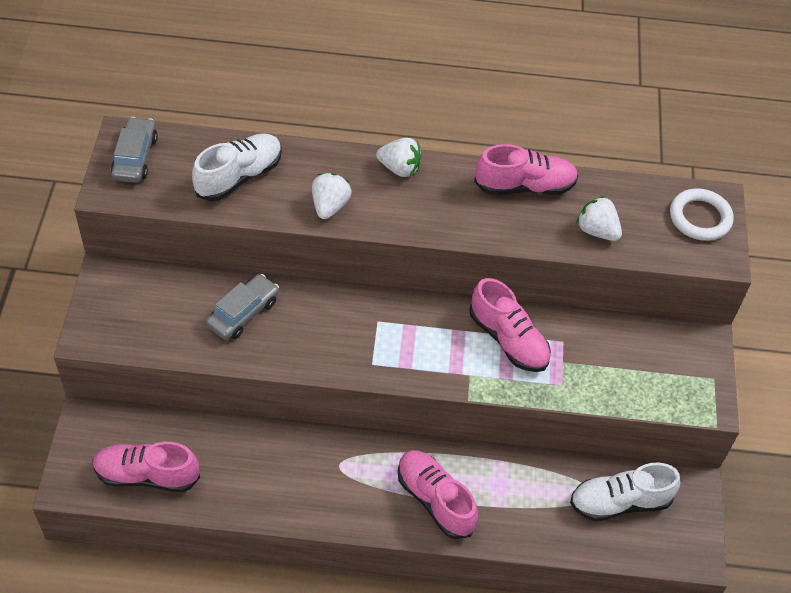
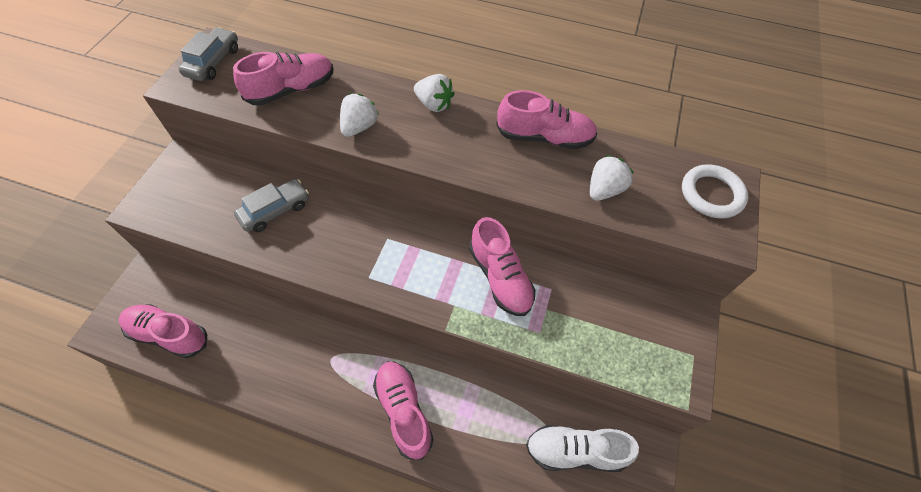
camera: 15 degrees right, 5 degrees up
(239, 177) = (291, 90): white shoe -> pink shoe
(597, 231) = (604, 190): white strawberry -> white strawberry turned 75 degrees clockwise

